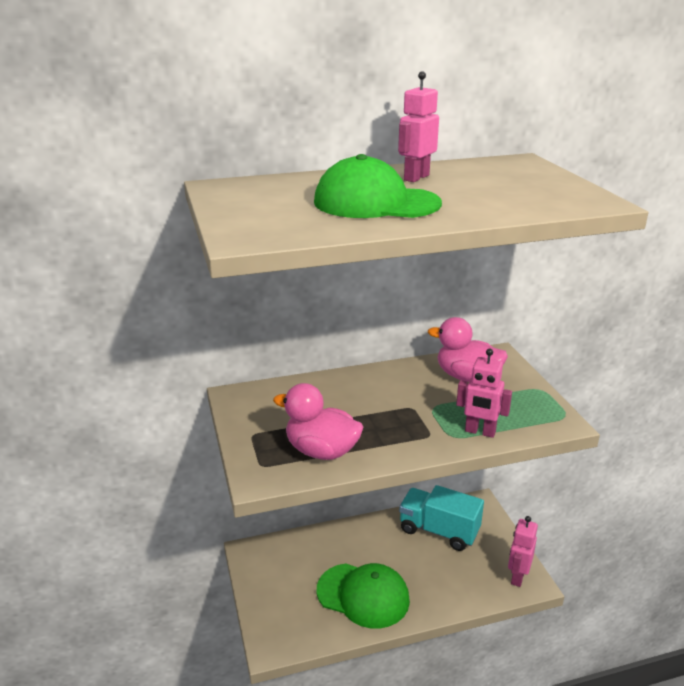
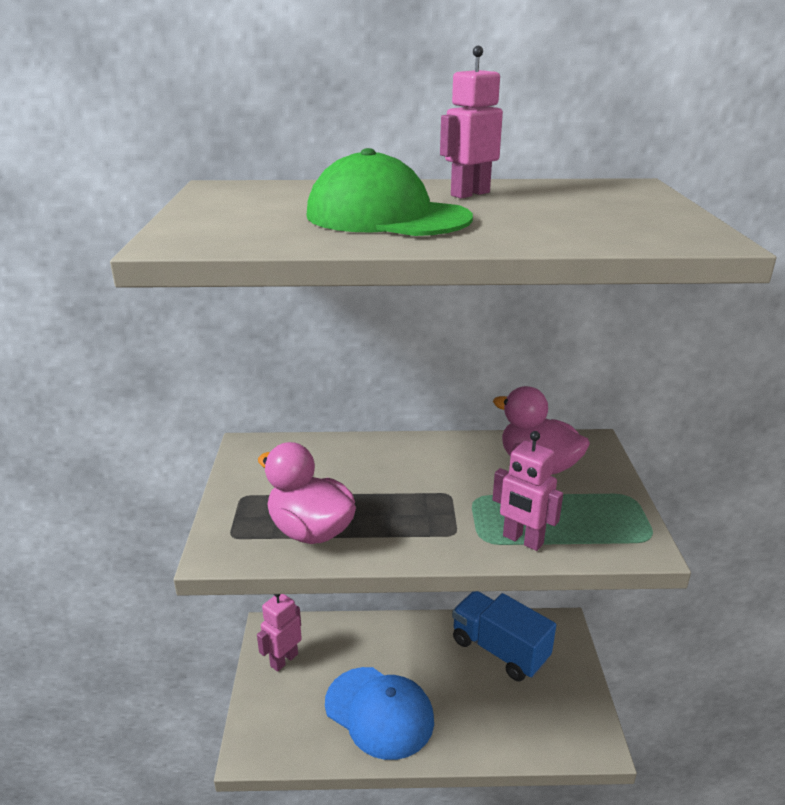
camera: 15 degrees right, 0 degrees up
(363, 595) = (379, 712): green cap -> blue cap
(439, 531) = (499, 650): turquoise truck -> blue truck
(517, 577) = (581, 732): pink robot -> pink robot (284, 660)

